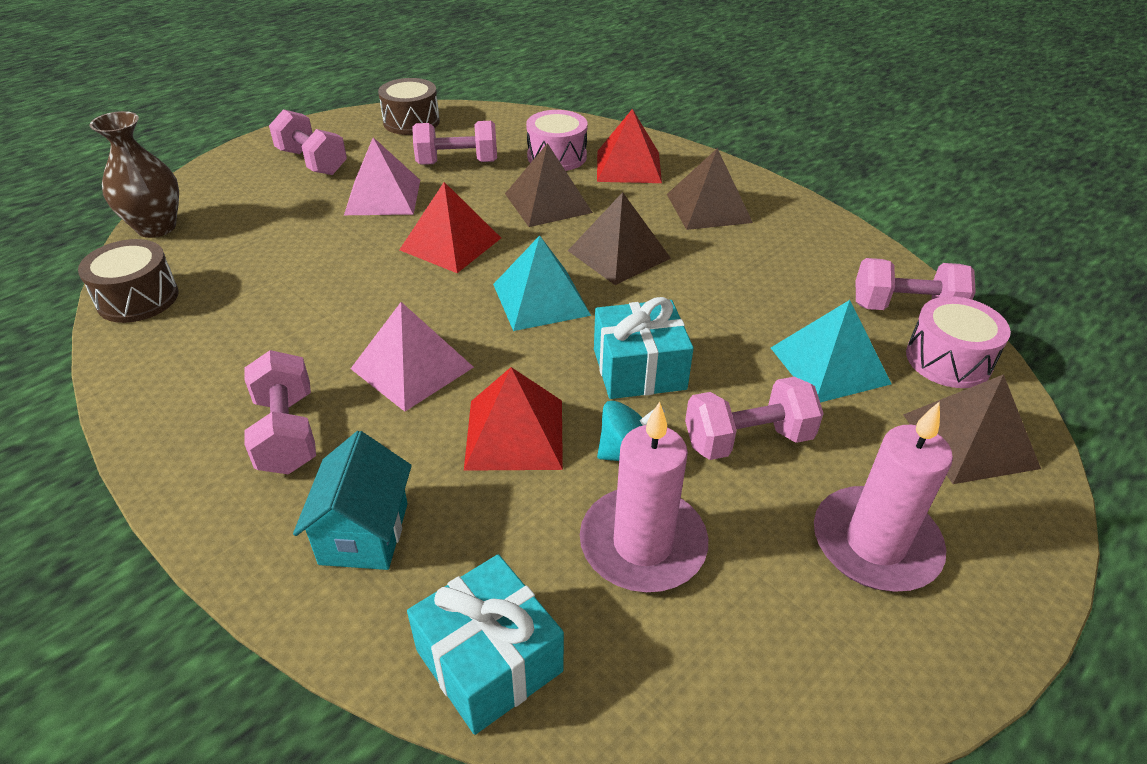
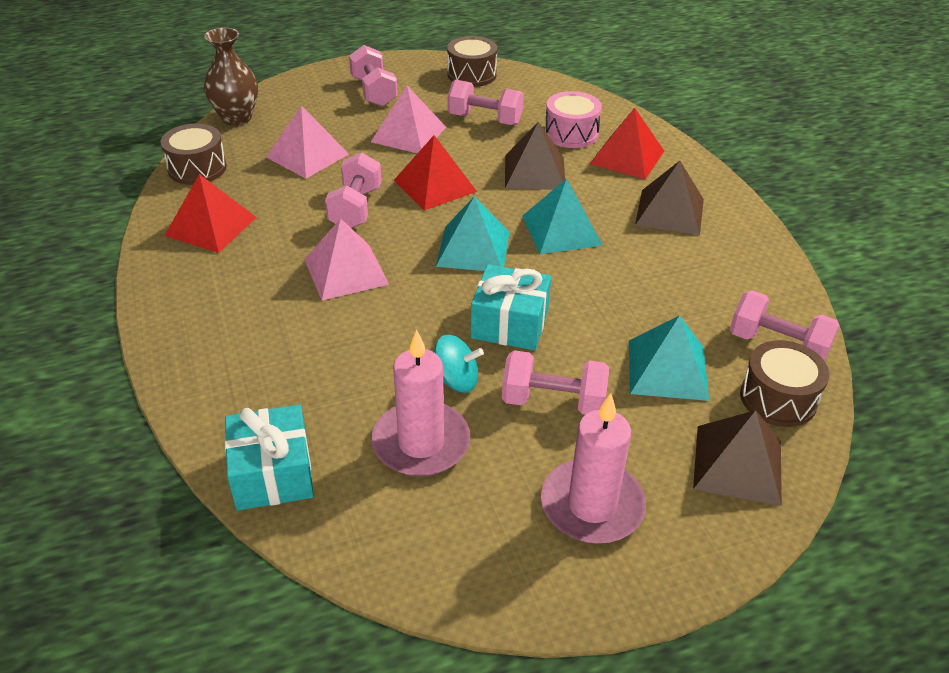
camera: 25 degrees right, 0 degrees up
(276, 248) = (307, 155): none -> pink pyramid
(287, 433) = (237, 290): pink dumbbell -> pink dumbbell (355, 208)
(364, 533) = (246, 370): turquoise house -> none
(515, 433) = (385, 340): red pyramid -> red pyramid (211, 226)
(619, 254) = (561, 230): brown pyramid -> turquoise pyramid
(948, 360) = (778, 398): pink drum -> brown drum

